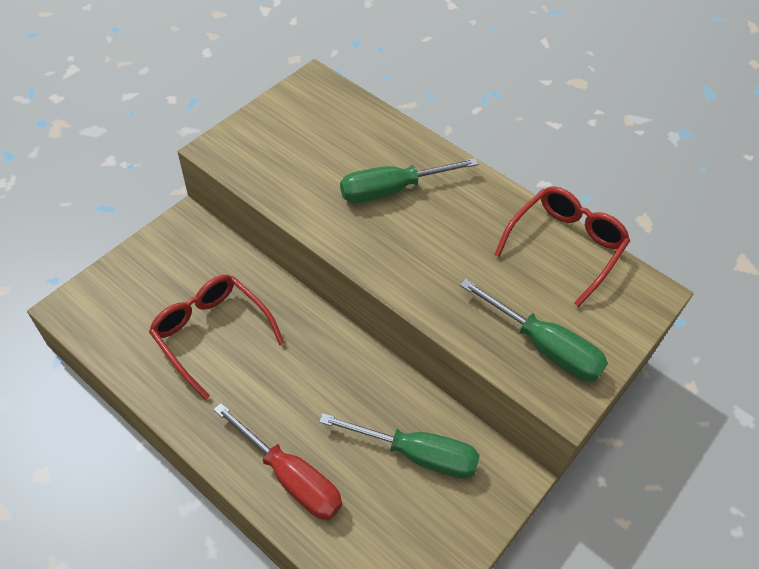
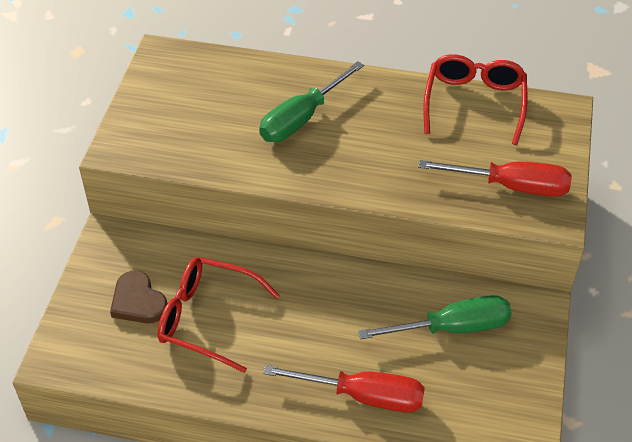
camera: 25 degrees left, 5 degrees down
(168, 290) = (138, 301): none -> brown heart
(544, 346) = (511, 186): green screwdriver -> red screwdriver

